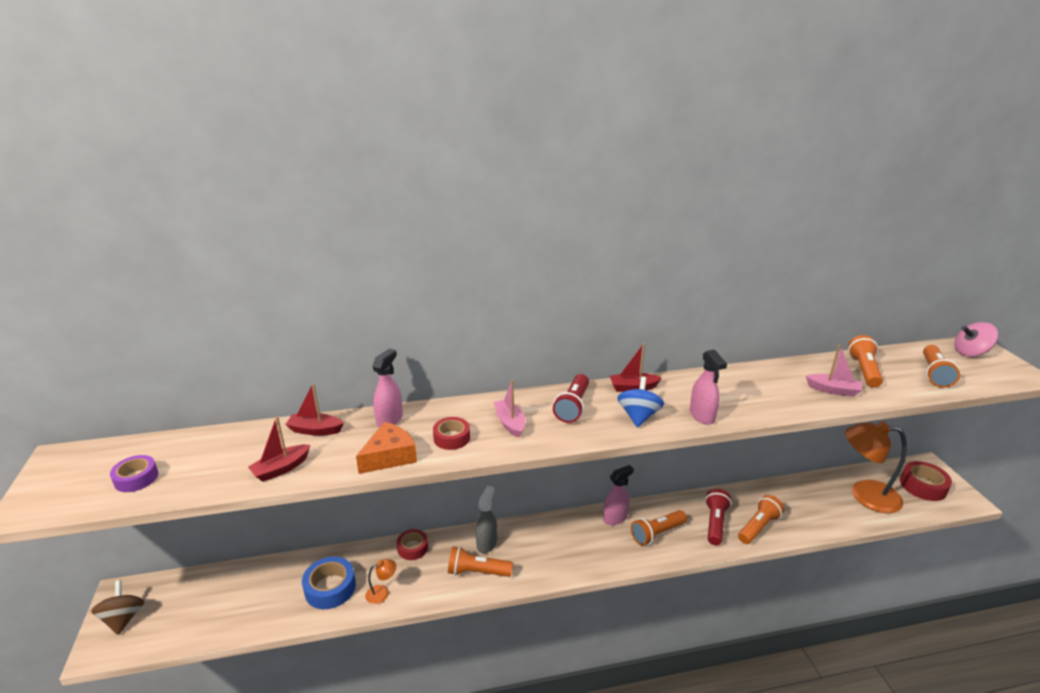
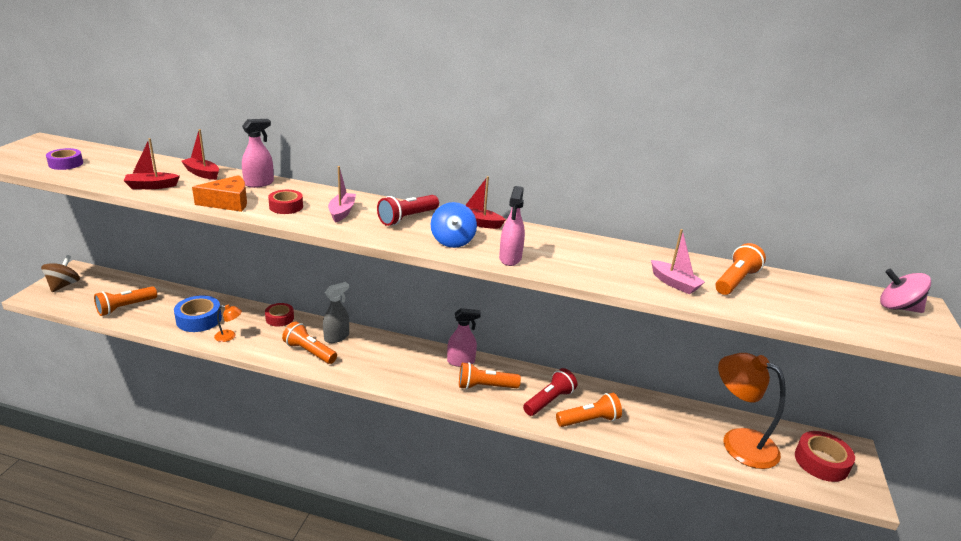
camera: 25 degrees right, 0 degrees up
(638, 416) = (452, 241): blue spinning top -> blue spinning top turned 135 degrees clockwise
(934, 374) = (817, 308): orange flashlight -> orange flashlight (125, 307)

